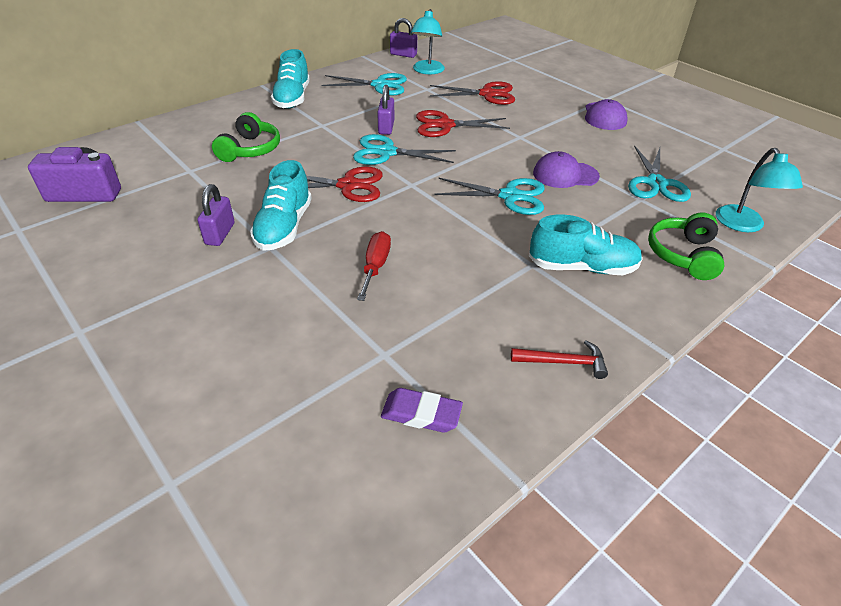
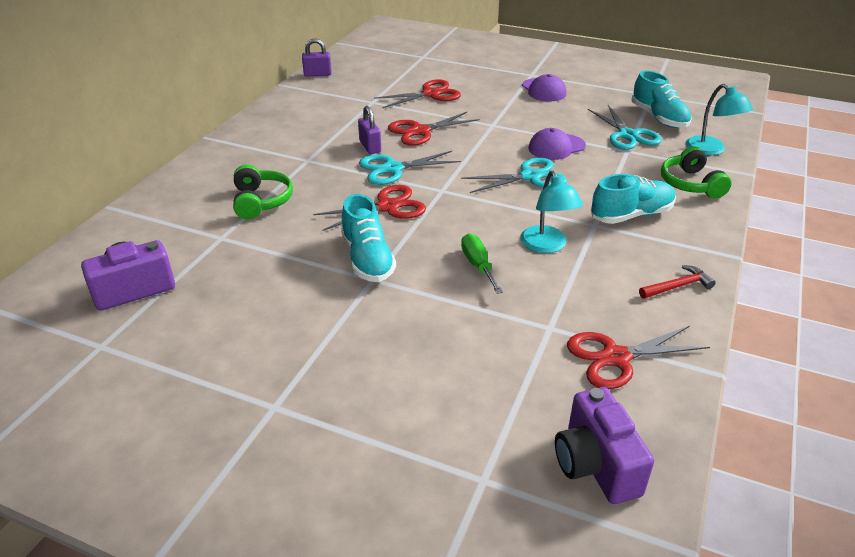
camera: 25 degrees left, 5 degrees down
(220, 234) = (315, 283): purple padlock -> none
(288, 523) = (595, 465): none -> purple camera
(292, 98) = (251, 142): turquoise shoe -> turquoise shoe (659, 118)
(375, 266) = (478, 265): red screwdriver -> green screwdriver
(380, 85) = (324, 109): turquoise scissors -> none
(421, 414) = (616, 357): purple eraser -> red scissors
(427, 71) = (356, 85): turquoise lamp -> turquoise lamp (547, 246)

